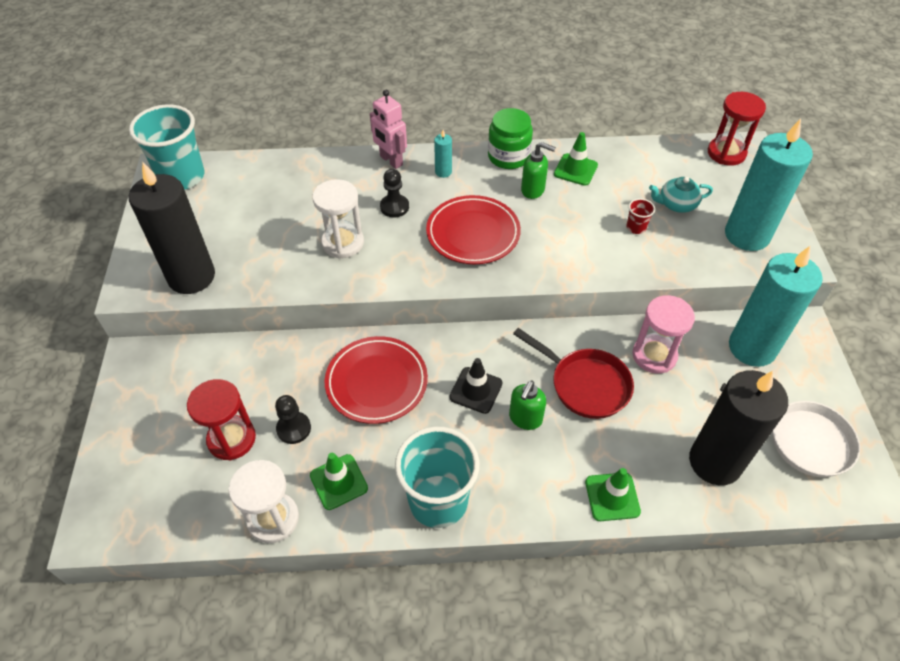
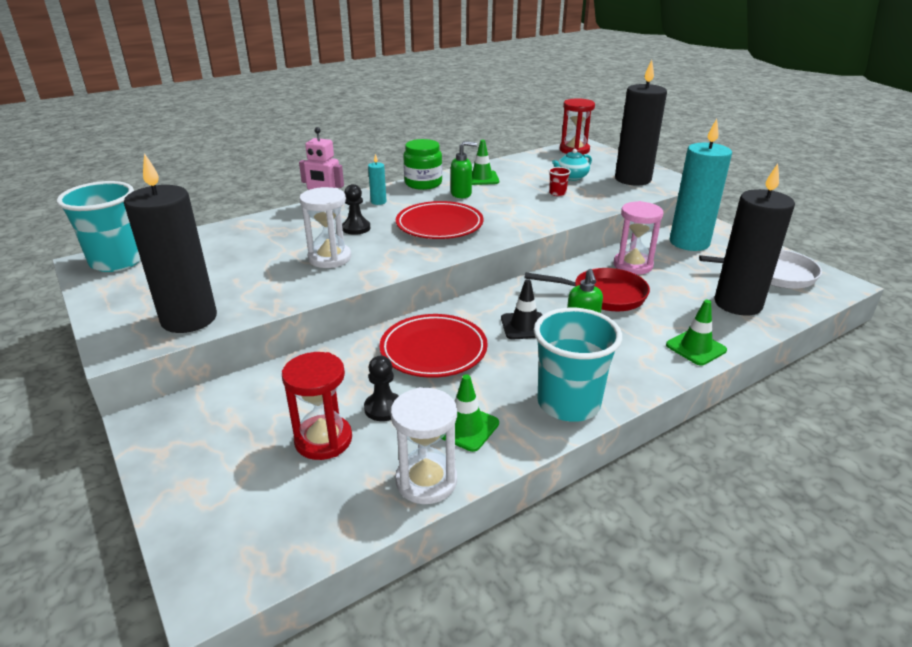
camera: 30 degrees left, 20 degrees down
(747, 235) = (632, 179): turquoise candle -> black candle

